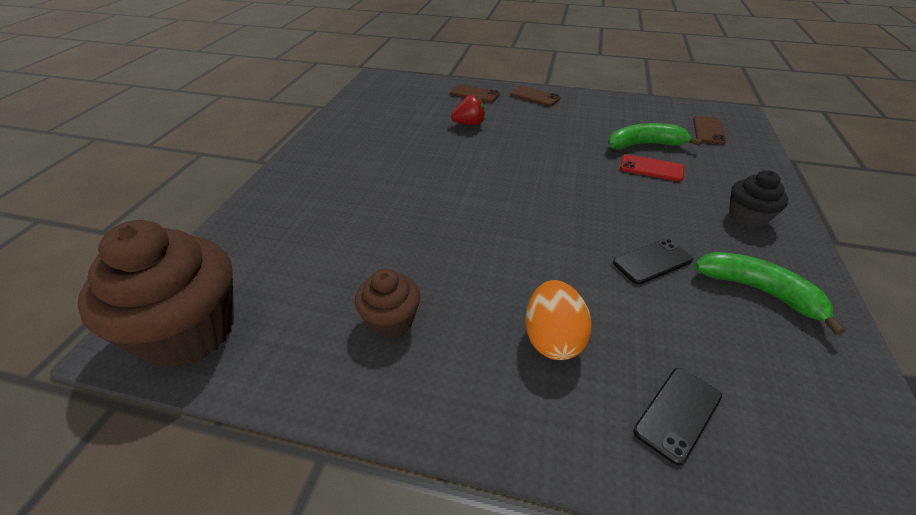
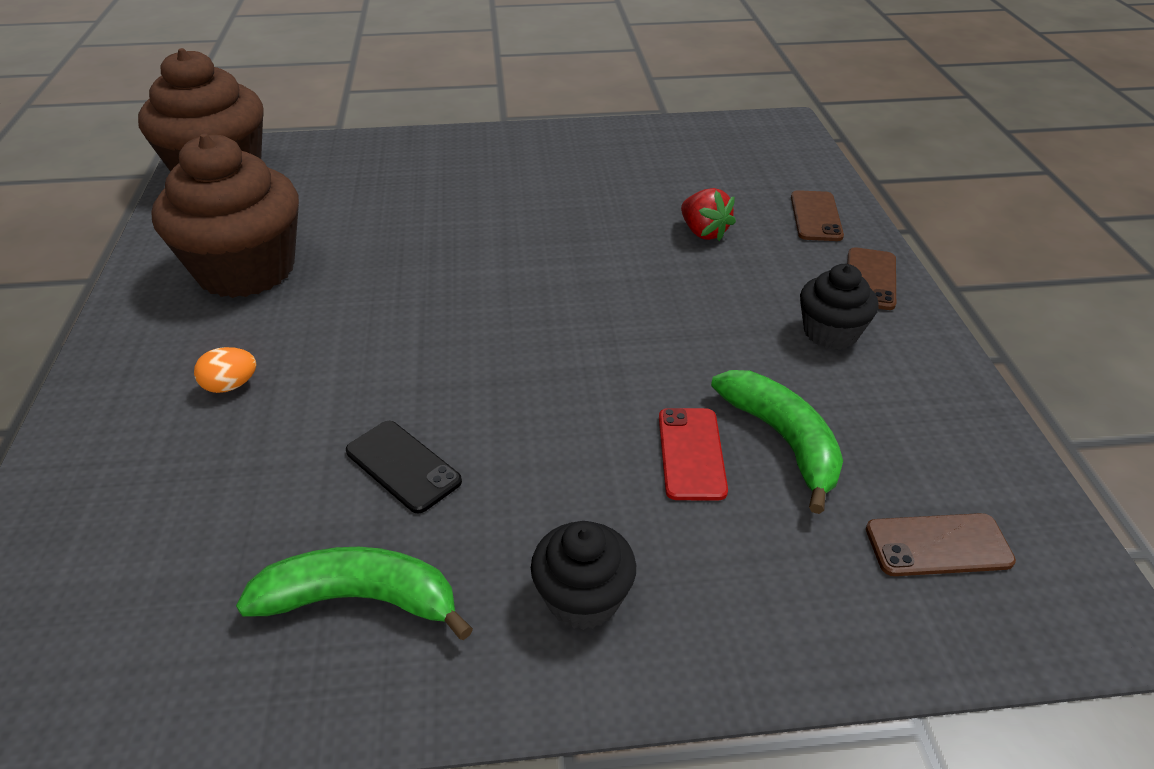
camera: 70 degrees right, 0 degrees up
(391, 320) = (246, 270): brown cupcake -> brown cupcake, size x1.95
(552, 339) = (231, 385): orange egg -> orange egg, size x0.58
(572, 115) = (830, 333): none -> black cupcake
(677, 413) = (120, 499): black phone -> none
(759, 291) = (360, 600): green banana -> green banana turned 105 degrees counterclockwise

